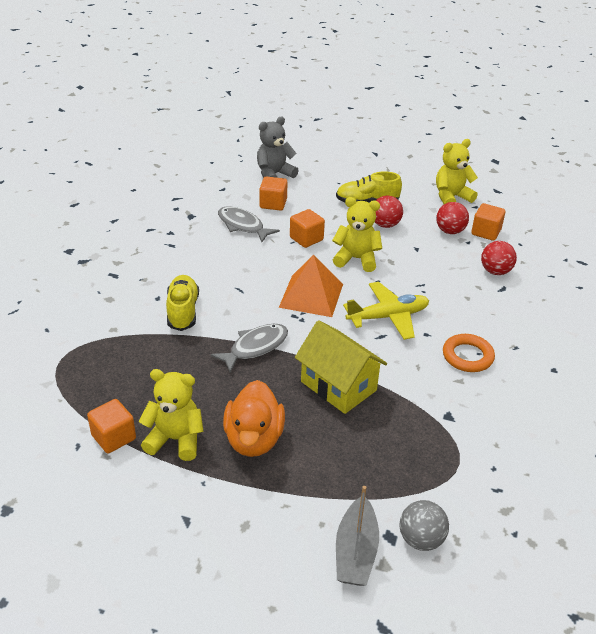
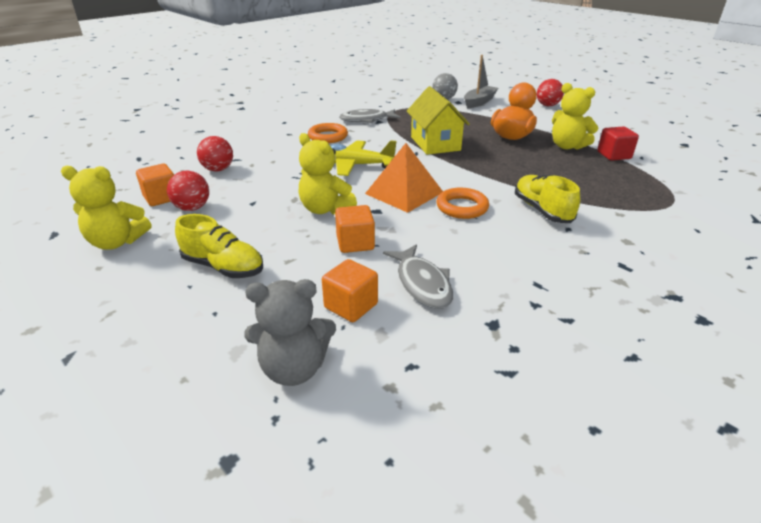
camera: 150 degrees left, 5 degrees down
(114, 437) = (614, 155): orange cube -> red cube
(183, 311) = (542, 210): yellow shoe -> yellow shoe turned 135 degrees clockwise
(252, 294) = (462, 207): none -> orange ring
(255, 347) = (483, 173): grey fish -> grey fish (366, 120)
(385, 225) = (246, 233): red ball -> red ball (547, 105)

